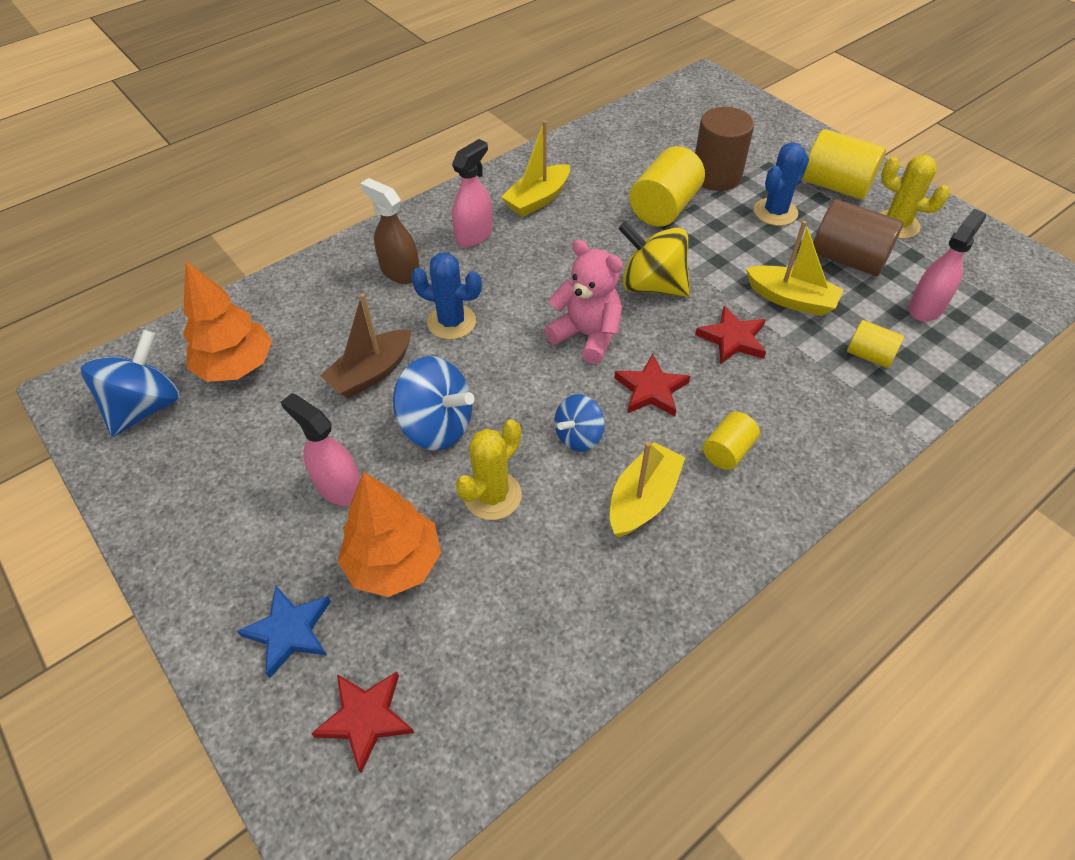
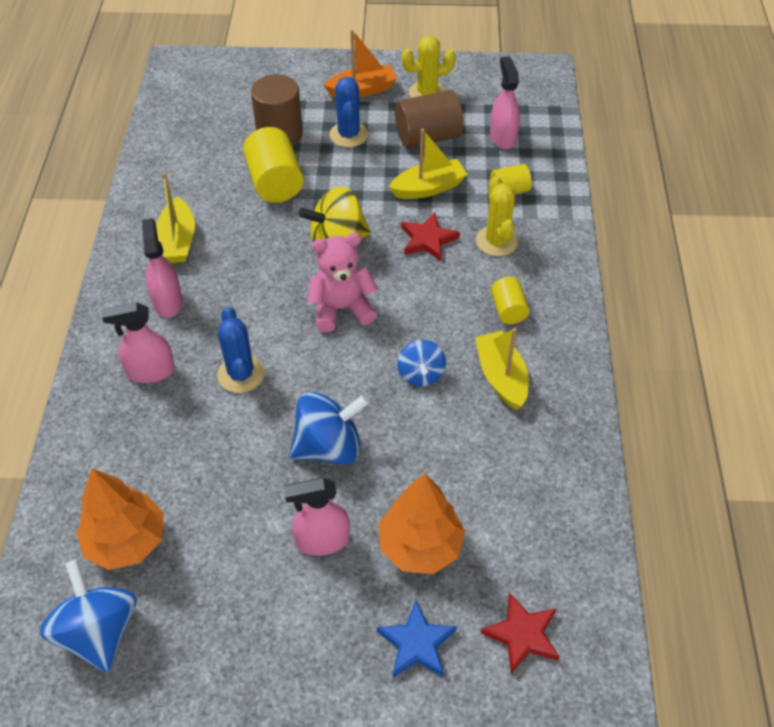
camera: 50 degrees left, 0 degrees up
(371, 373) = (235, 455): brown boat -> none
(400, 272) = (150, 371): brown spray bottle -> pink spray bottle
(451, 322) = (241, 374): blue cactus -> blue cactus turned 75 degrees counterclockwise
(492, 495) = (420, 454): yellow cactus -> yellow cactus (496, 241)
(651, 390) = (423, 310): red star -> none
(836, 186) = (362, 90): yellow cylinder -> orange boat

